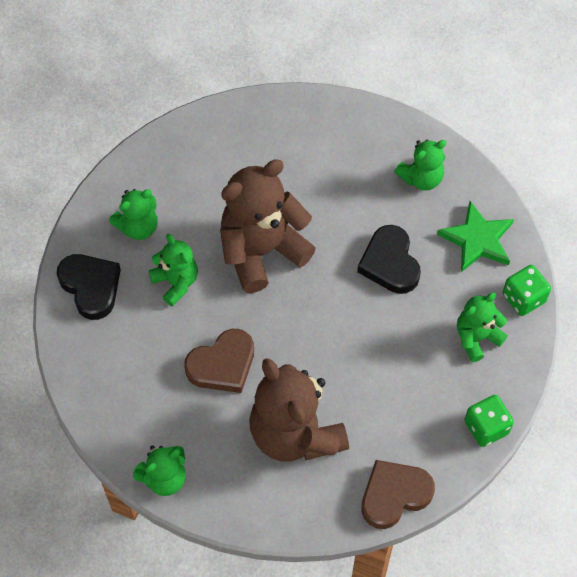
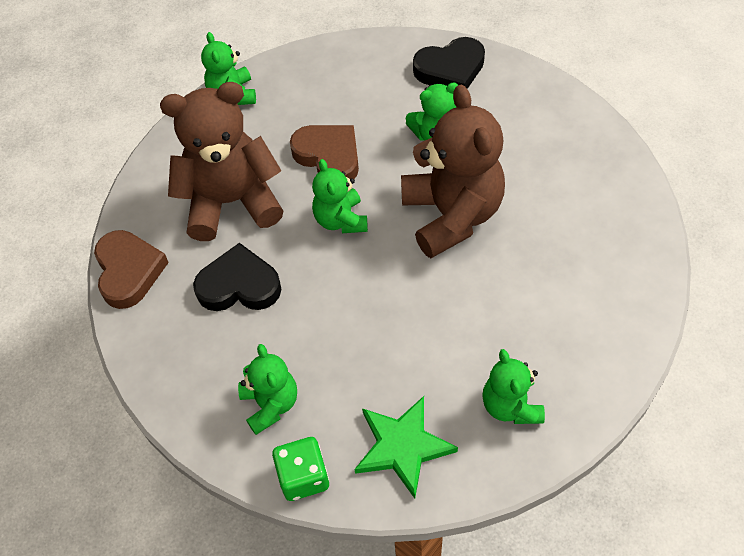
camera: 110 degrees right, 5 degrees down
(138, 227) = (510, 115): green teddy bear -> green teddy bear (341, 220)
(222, 365) = (328, 156): brown heart -> brown heart turned 150 degrees clockwise
(390, 263) = (398, 337): black heart -> black heart (239, 285)
(486, 427) = (160, 381): green dice -> none

